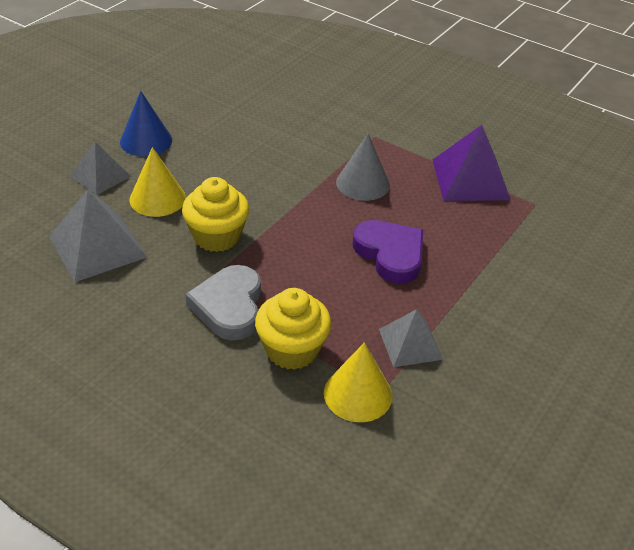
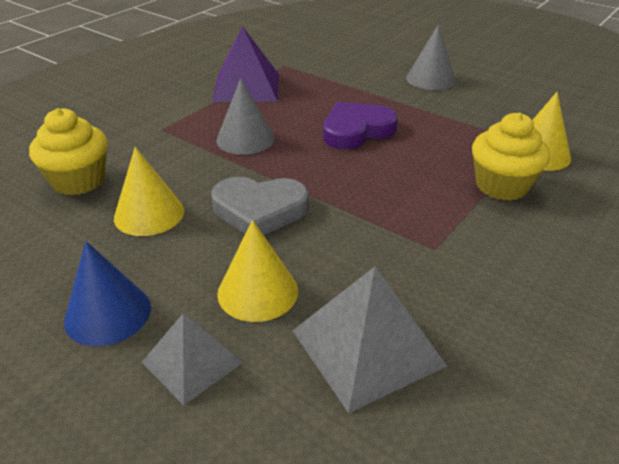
camera: 85 degrees left, 5 degrees down
(217, 236) = (337, 236): yellow cupcake -> yellow cupcake (78, 181)
(229, 306) = (454, 224): grey heart -> grey heart (259, 210)
(248, 144) = (149, 214): none -> yellow cone
(410, 344) = (470, 128): grey pyramid -> none
(535, 325) = (430, 79): none -> grey cone

